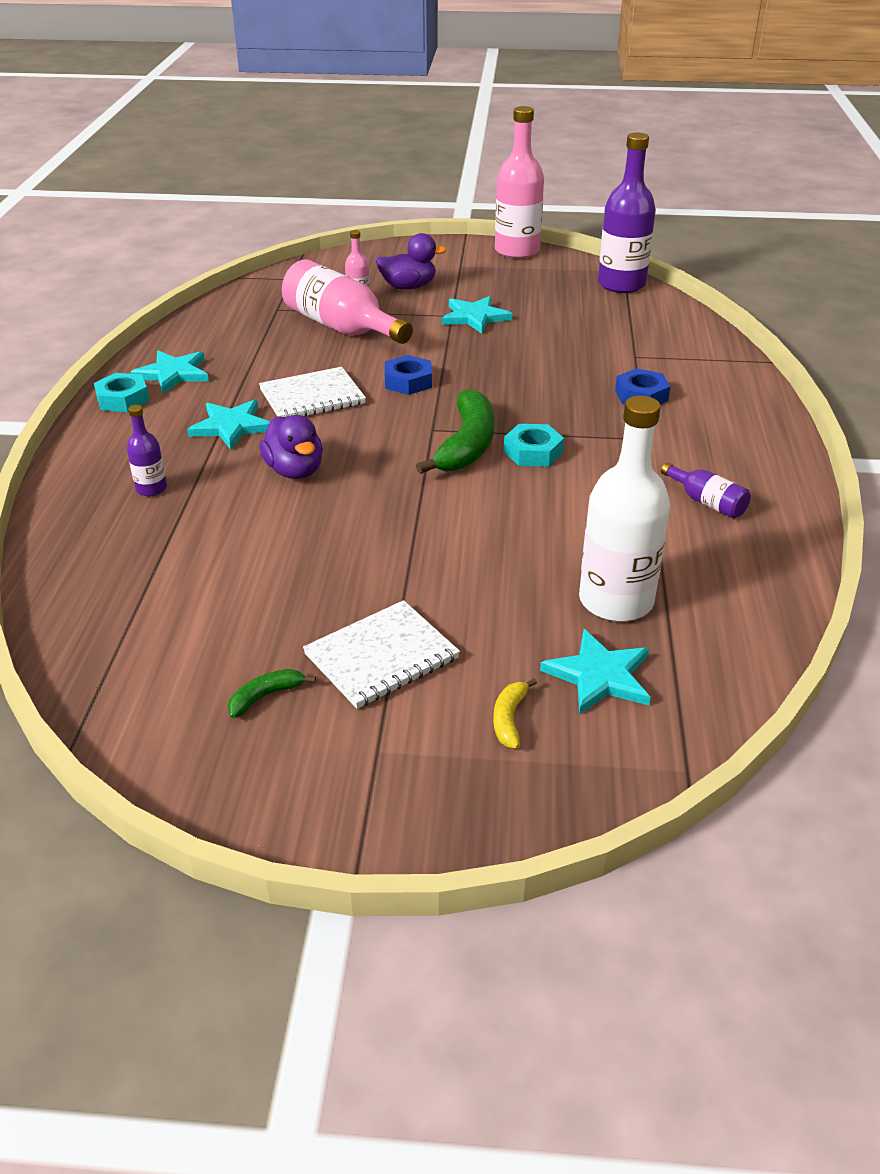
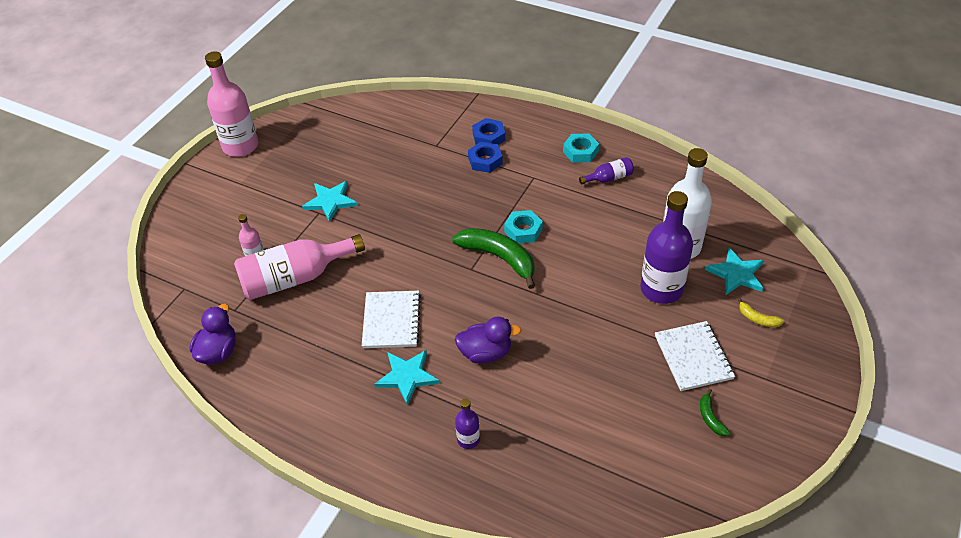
camera: 65 degrees left, 10 degrees up
(123, 399) = (325, 439): turquoise nut -> turquoise nut (580, 151)
(173, 374) = (303, 398): turquoise star -> none
(408, 287) = (255, 222): purple duck -> purple duck (218, 352)
(408, 381) = (401, 263): blue nut -> blue nut (489, 137)
(621, 284) = (334, 115): purple bottle -> purple bottle (661, 289)

